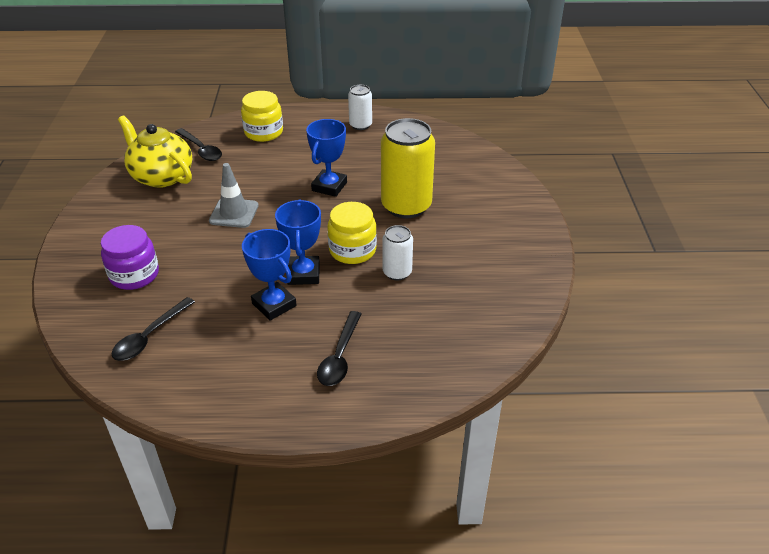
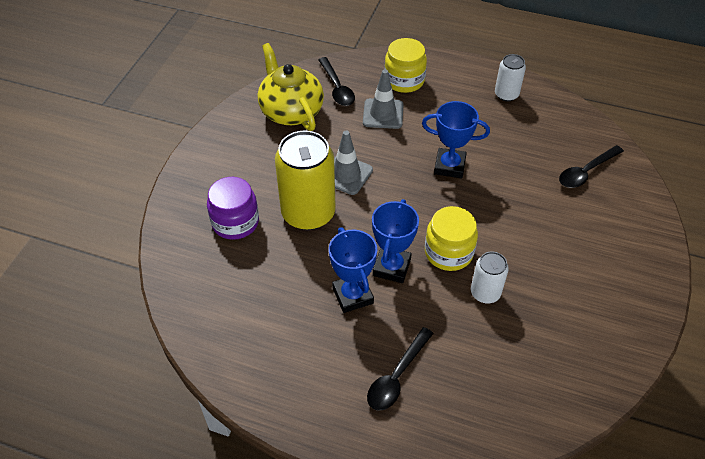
camera: 20 degrees right, 10 degrees up
(149, 336) = (230, 297): black spoon -> black spoon (586, 172)
(252, 161) = (383, 114): none -> grey traffic cone
(329, 186) = (449, 166): blue trophy -> blue trophy turned 60 degrees clockwise
(406, 206) = (521, 212): yellow can -> yellow can (308, 213)

